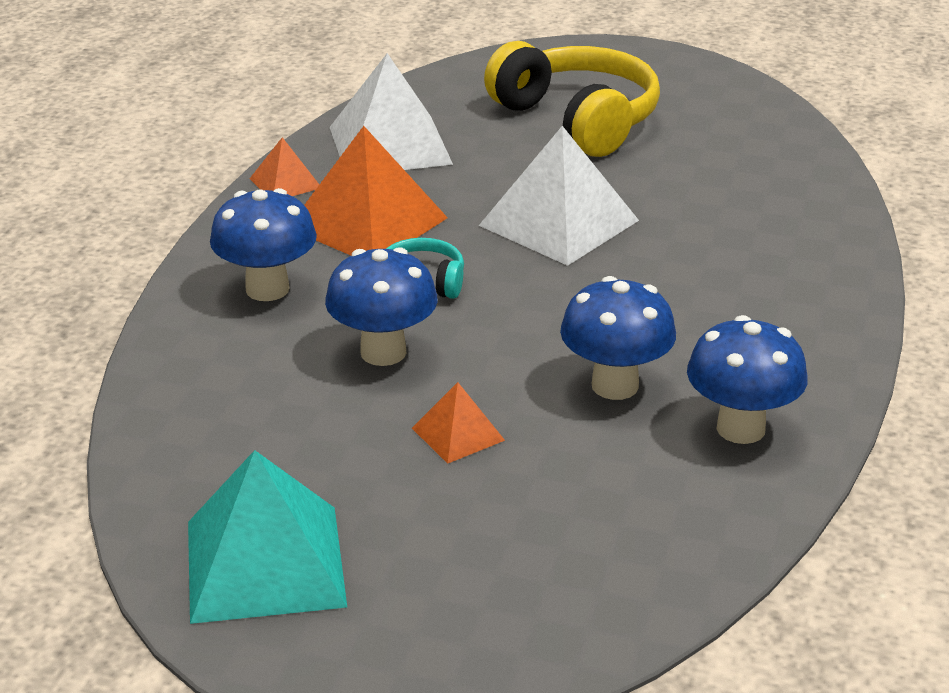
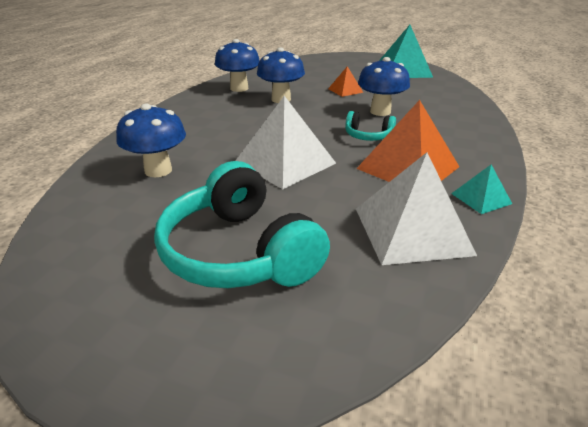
camera: 175 degrees left, 0 degrees up
(267, 289) = (449, 136): blue mushroom -> blue mushroom (158, 170)
(285, 183) = (481, 198): orange pyramid -> turquoise pyramid
(578, 120) = (239, 252): yellow headphones -> turquoise headphones

